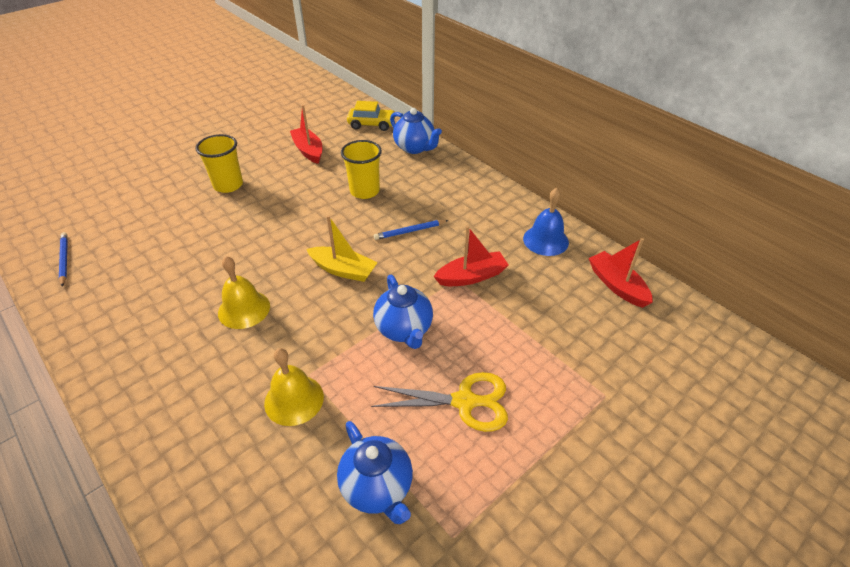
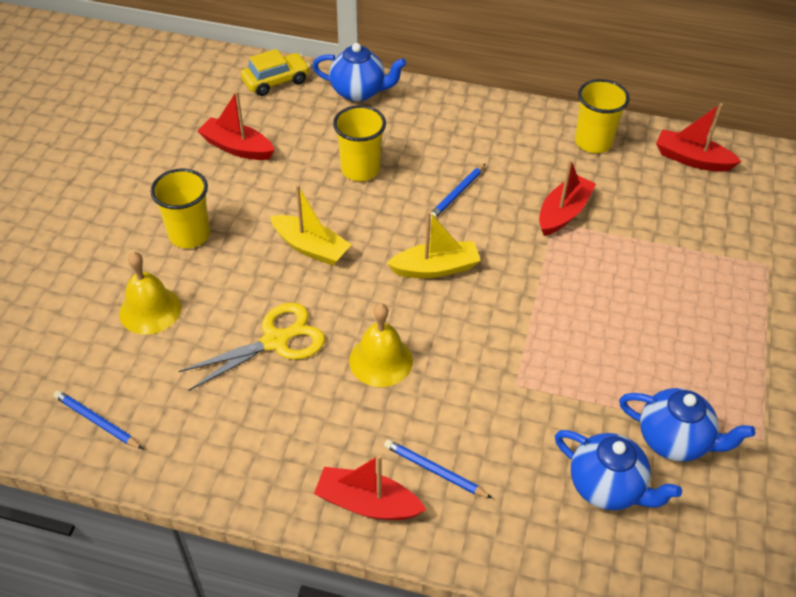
camera: 35 degrees left, 5 degrees up
(130, 394) = (367, 503): none -> red boat
(191, 399) = (434, 471): none -> blue pencil
(283, 222) = (311, 247): none -> yellow boat
(294, 399) = (528, 414): yellow bell -> yellow bell (150, 310)
(404, 330) = (556, 296): blue teapot -> blue teapot (607, 487)
(465, 402) = (670, 331): yellow scissors -> yellow scissors (276, 341)
(545, 240) = (593, 142): blue bell -> yellow cup

